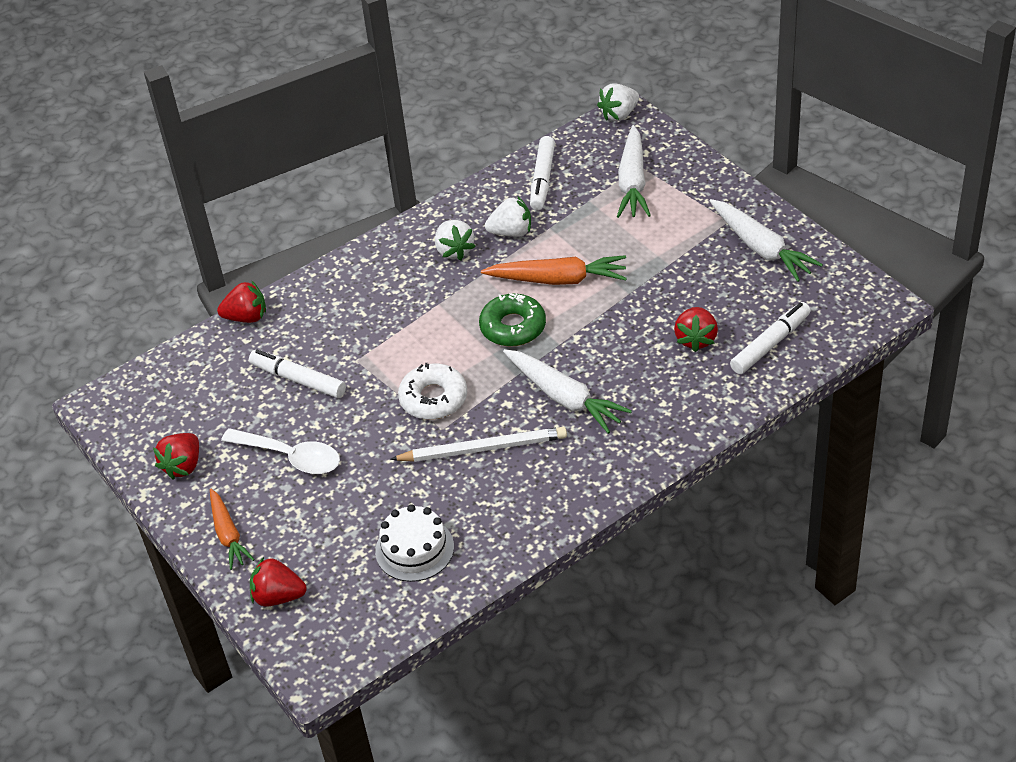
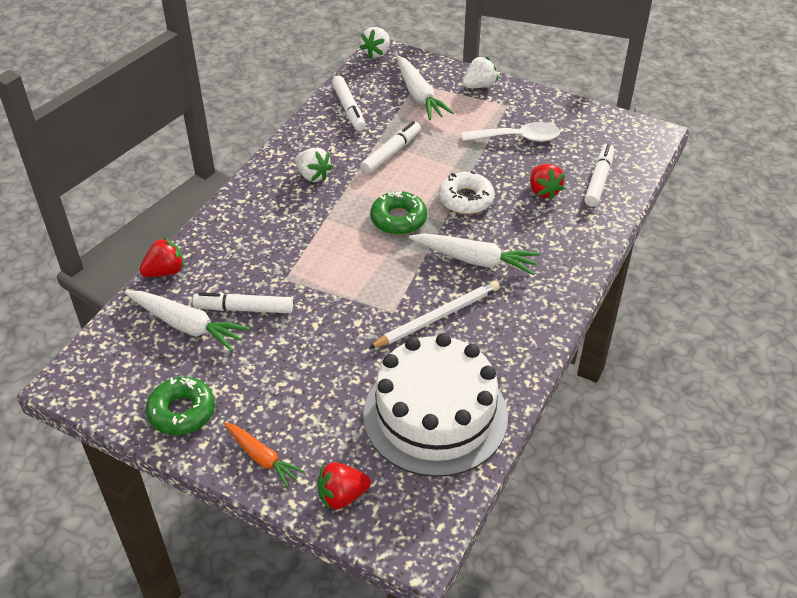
camera: 30 degrees left, 0 degrees up
(183, 466) = (182, 412): red strawberry -> green donut
(291, 457) = (277, 373): white spoon -> white spoon (518, 138)
(414, 549) = (435, 415): white cake -> white cake, size x2.01
(433, 398) = (370, 290): white donut -> white donut (466, 199)
(511, 232) = (350, 151): white strawberry -> white strawberry (479, 86)
(554, 246) = (391, 153): none -> white marker
(558, 279) = (410, 176): orange carrot -> none
(761, 248) = (544, 117): white carrot -> white carrot (187, 325)

